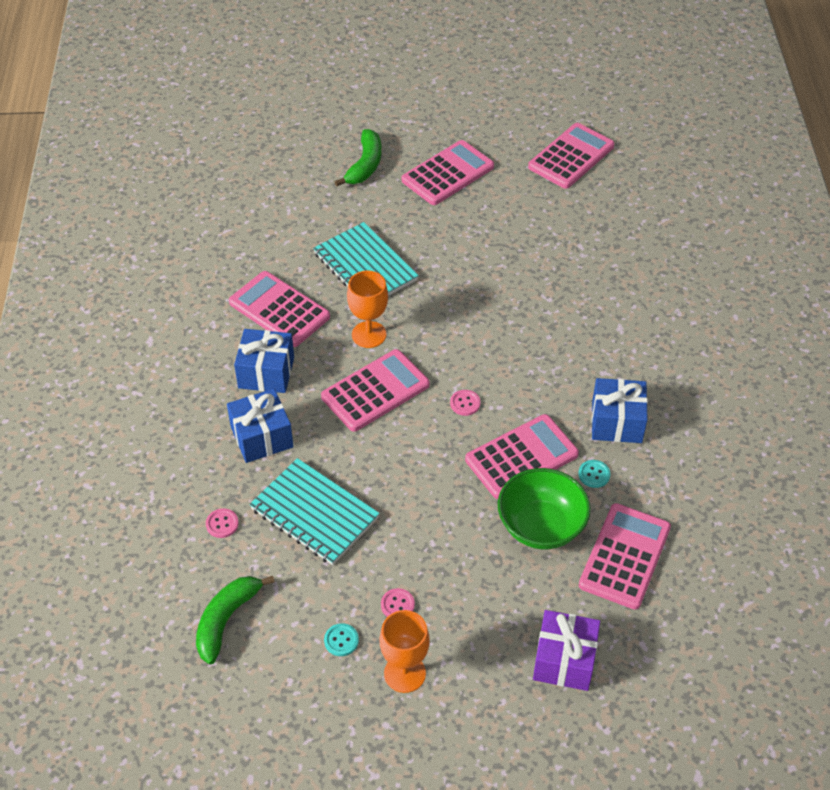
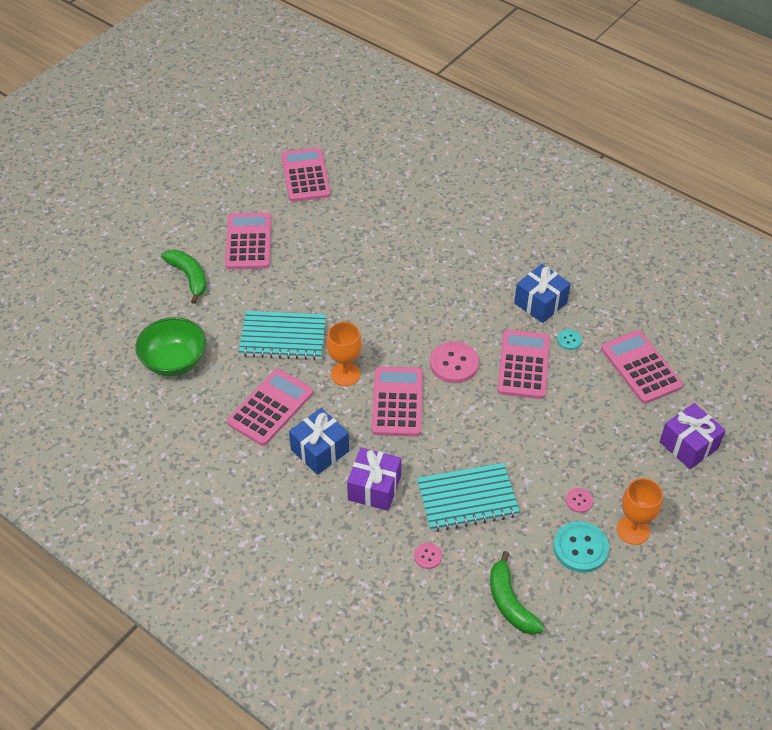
camera: 50 degrees left, 0 degrees up
(262, 437) = (374, 488): blue gift -> purple gift
(279, 310) = (270, 408): pink calculator -> pink calculator turned 135 degrees clockwise
(341, 640) = (580, 548): turquoise button -> turquoise button, size x1.97
(465, 403) = (454, 363): pink button -> pink button, size x1.97
(541, 526) = (584, 391): green bowl -> green bowl (174, 361)

